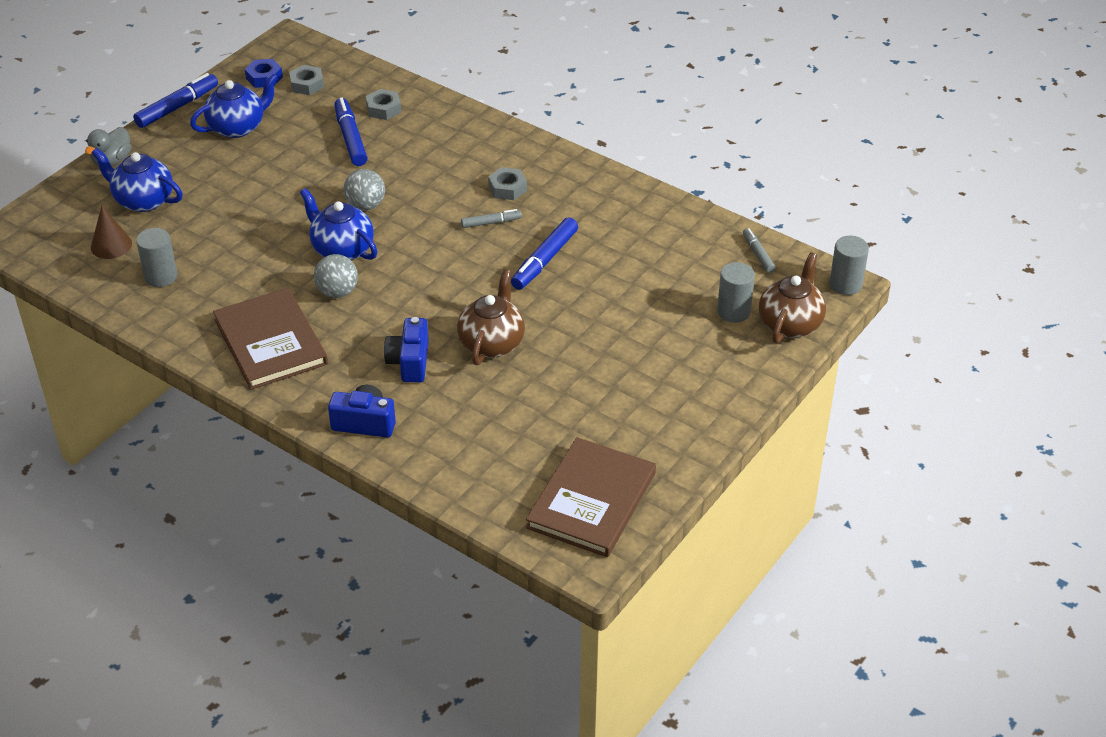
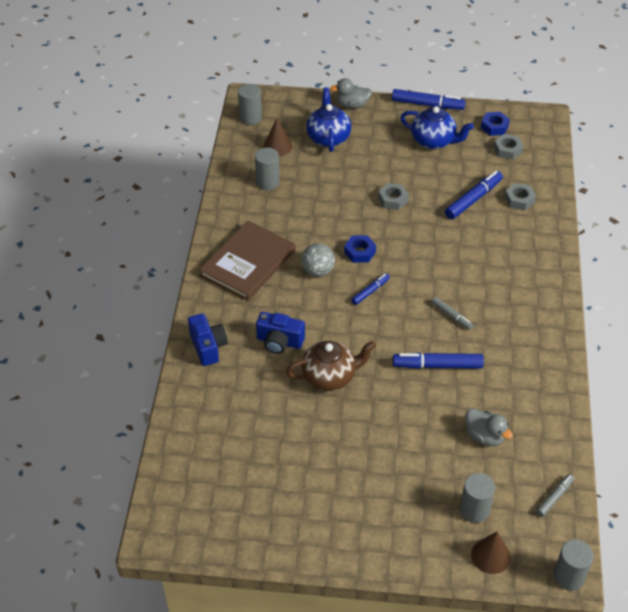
camera: 60 degrees right, 5 degrees up
(37, 248) = (250, 118): none -> grey cylinder
(341, 249) = (359, 252): blue teapot -> blue nut
(365, 205) = (412, 241): grey ball -> none
(404, 265) = (370, 291): none -> blue marker
(409, 362) = (279, 341): blue camera -> blue camera turned 135 degrees counterclockwise
(507, 188) = (496, 307): grey nut -> grey nut (393, 199)
(591, 500) = (216, 508): brown book -> none
(656, 267) = (484, 436): none -> grey duck
(790, 323) = (490, 556): brown teapot -> brown cone

